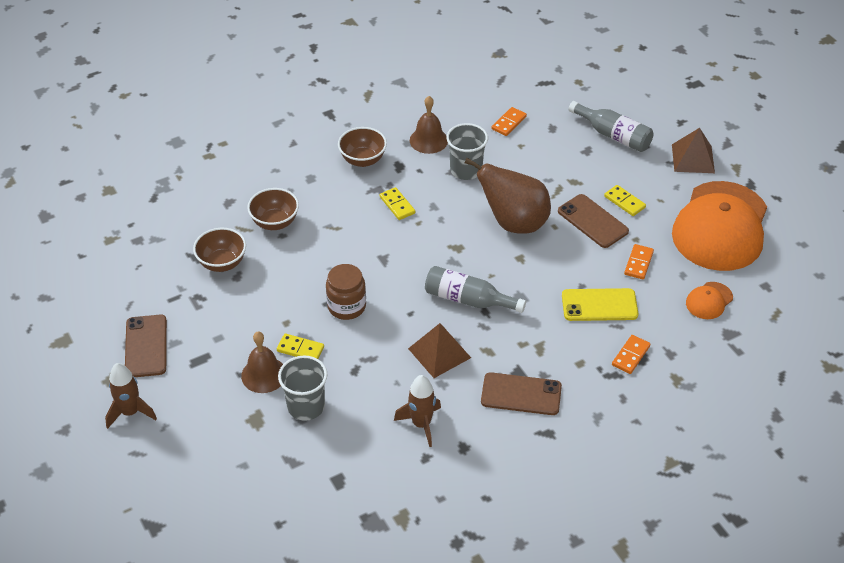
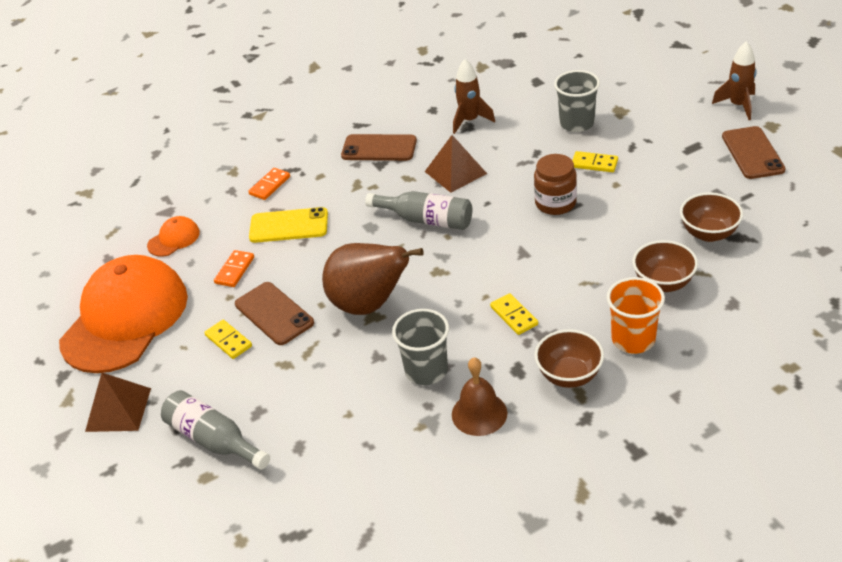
camera: 175 degrees left, 5 degrees down
(264, 375) = (624, 142): brown bell -> none
(311, 181) = (633, 339): none -> orange cup
(509, 123) = (361, 451): orange domino -> none

